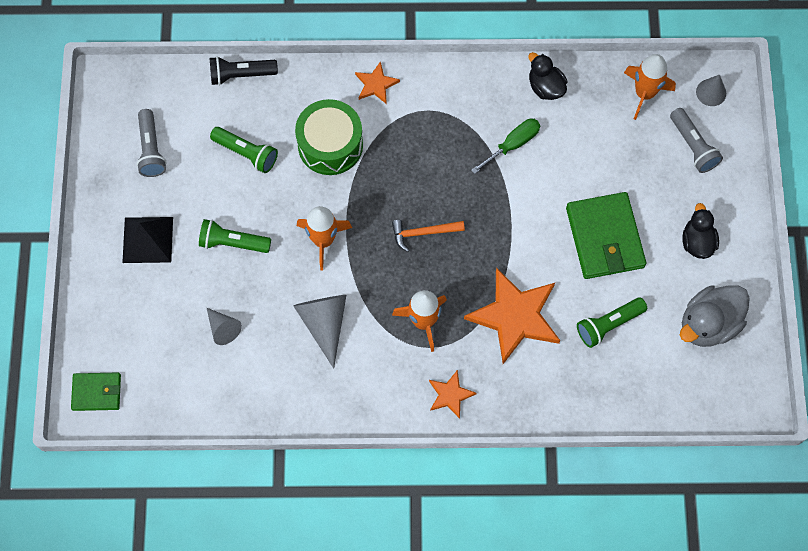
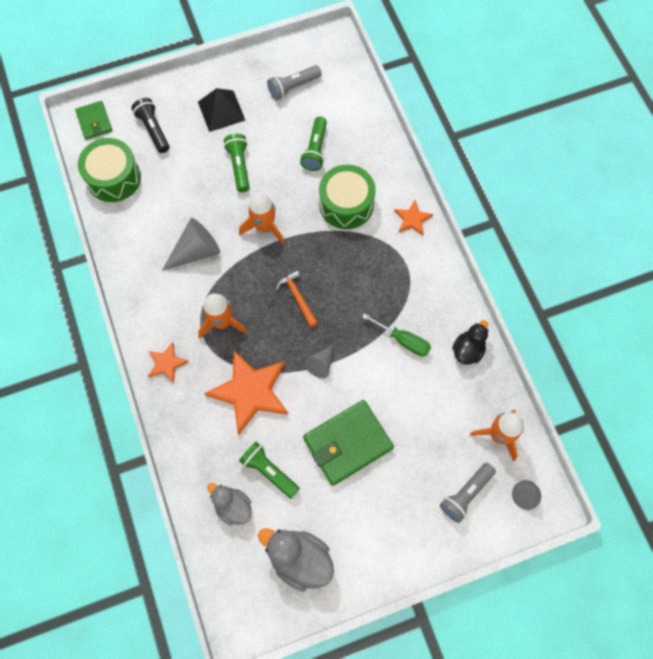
camera: 70 degrees right, 0 degrees up
(187, 390) = (114, 178): none -> green drum
(223, 328) = (169, 184): grey cone -> grey cone (321, 364)
(241, 75) = (379, 123): black flashlight -> black flashlight (153, 130)
(634, 373) = (233, 506): none -> grey duck
(697, 242) = (374, 525): black duck -> none

